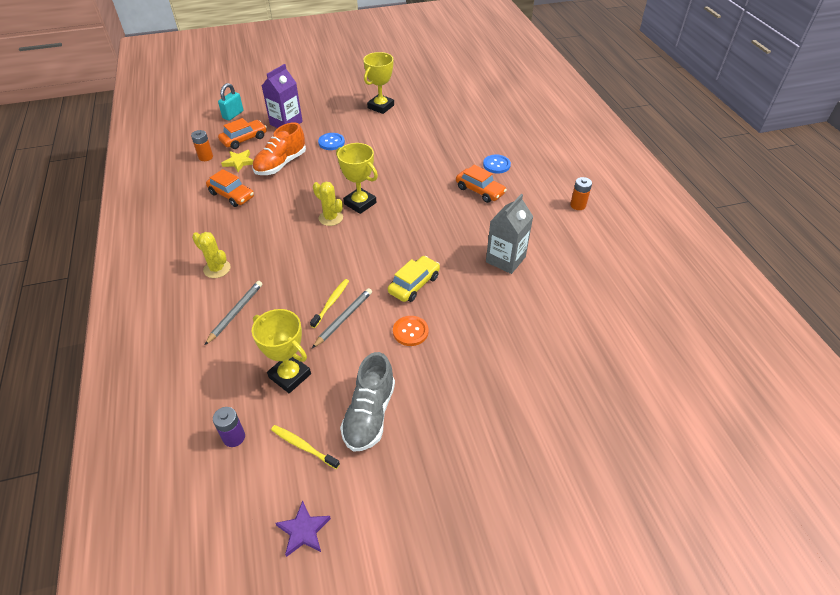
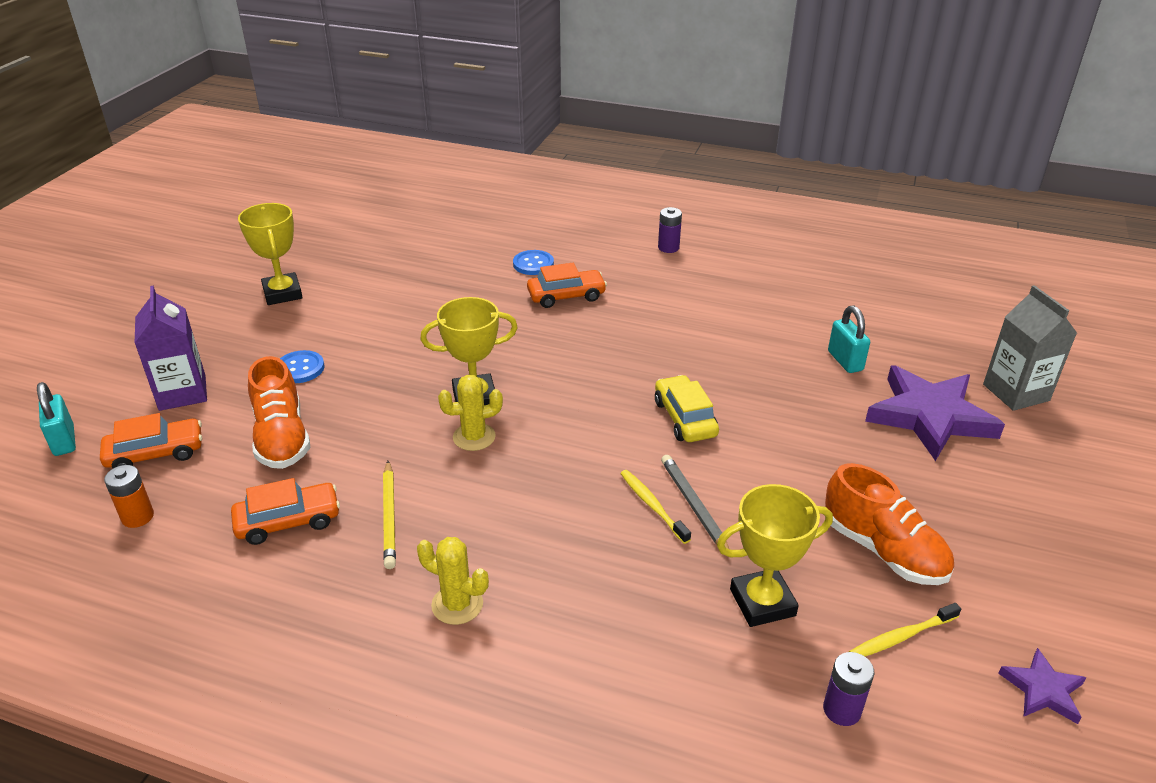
camera: 55 degrees left, 10 degrees down
(217, 269) = (457, 604): yellow cactus -> yellow cactus turned 45 degrees clockwise
(236, 313) = (583, 616): grey pencil -> none
(239, 162) = (210, 481): yellow star -> none
(244, 139) = (155, 453): orange car -> orange car turned 75 degrees clockwise
(255, 221) = (389, 517): none -> yellow pencil
(369, 414) = (883, 550): grey shoe -> orange shoe
(410, 331) = (766, 456): orange button -> none
(505, 259) = (708, 333): grey carton -> grey carton (1016, 392)
(522, 396) = (929, 416): none -> purple star
(542, 332) = (845, 361): none -> turquoise padlock
(578, 205) = (668, 248): orange battery -> purple battery

